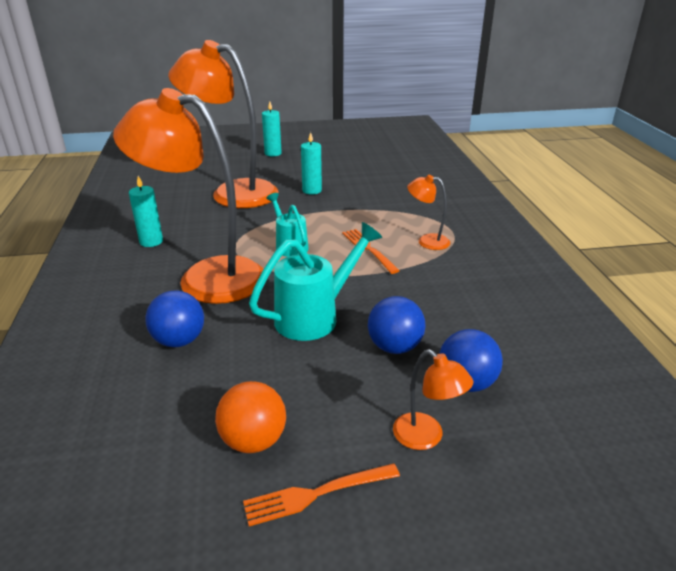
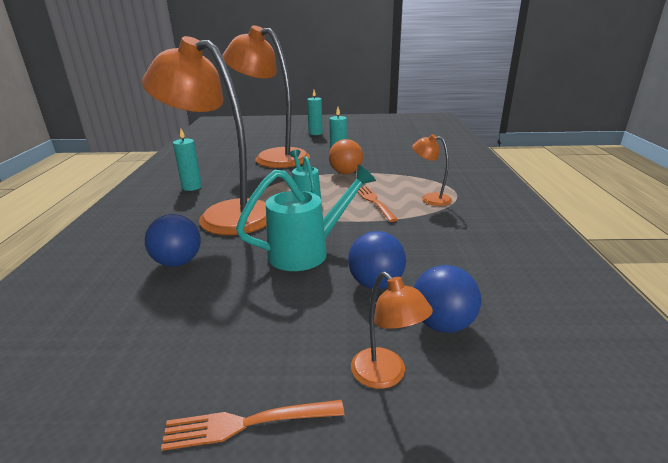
camera: 10 degrees right, 5 degrees down
(253, 440) = (205, 358): orange ball -> orange ball (346, 173)

